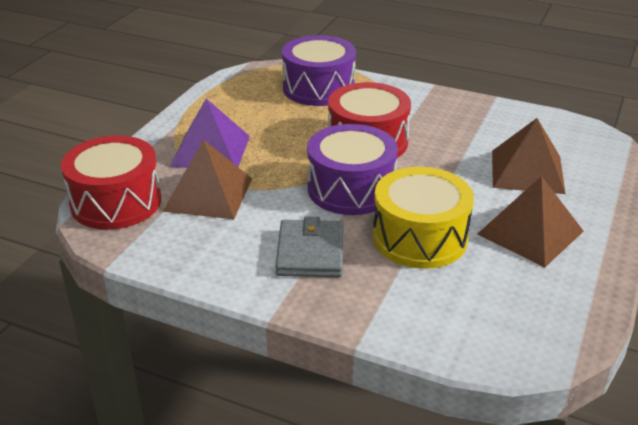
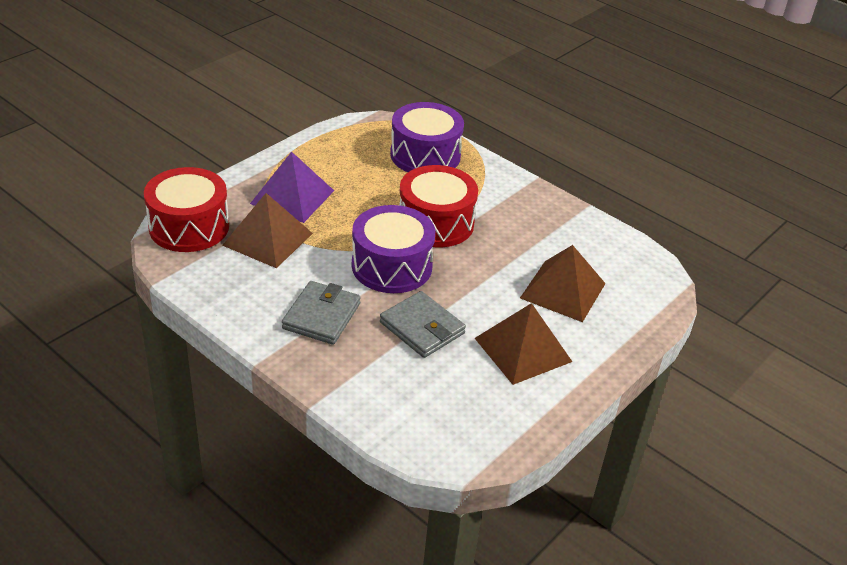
camera: 15 degrees right, 5 degrees up
(420, 238) = (422, 328): yellow drum -> grey wallet

